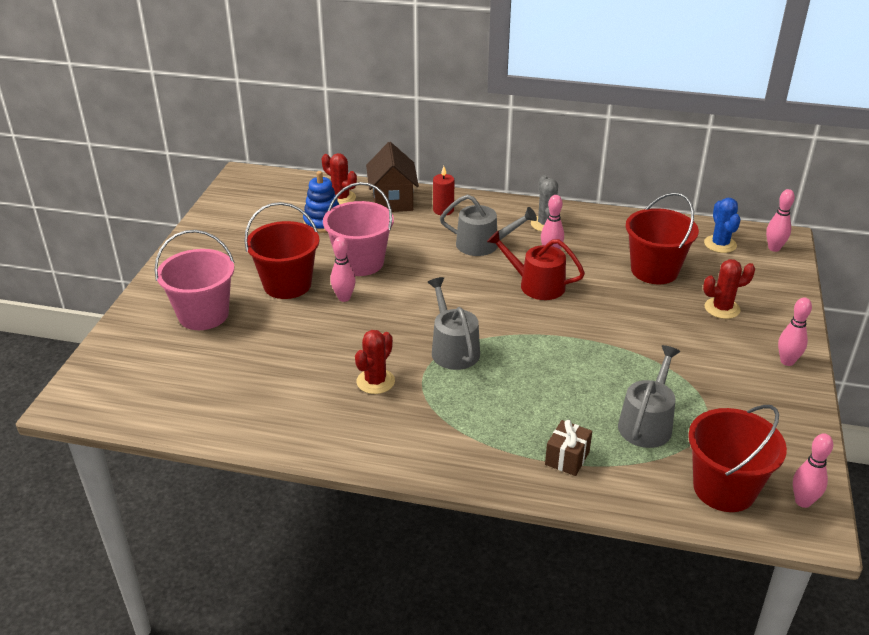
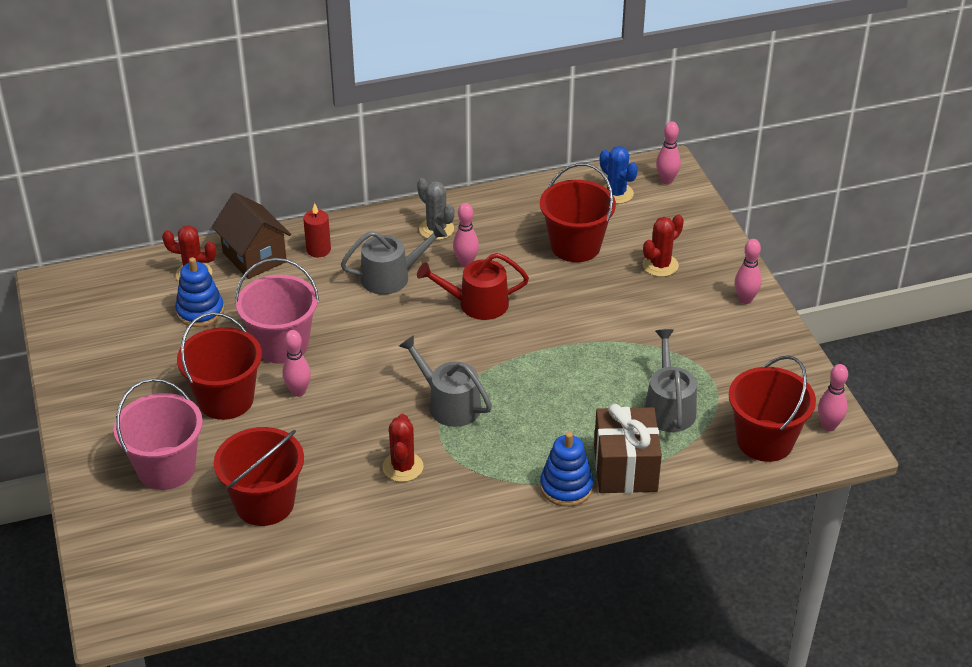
camera: 30 degrees left, 5 degrees up
(248, 366) = (264, 503): none -> red bucket
(500, 452) = (566, 487): none -> blue stacking toy
(567, 458) = (625, 468): brown gift -> brown gift, size x1.80

